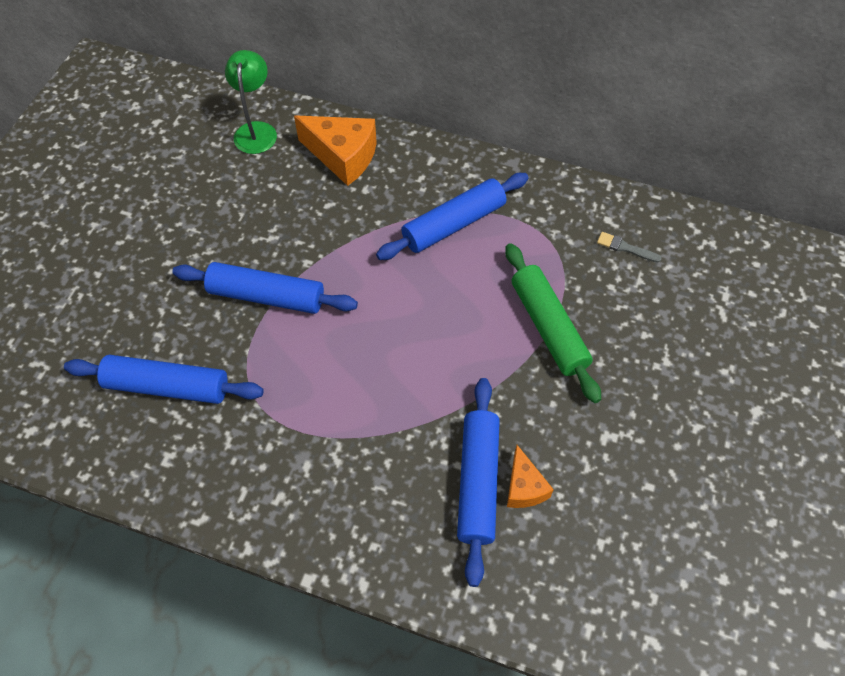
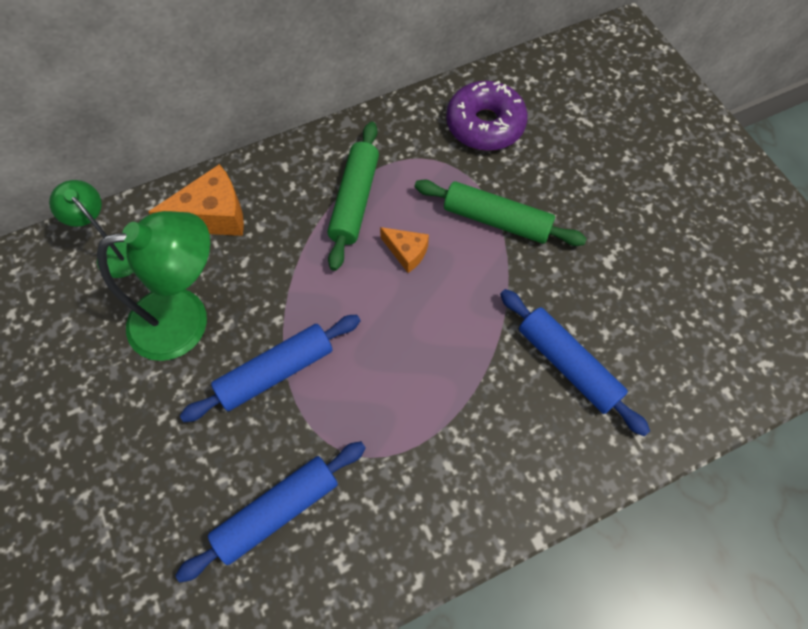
camera: 45 degrees left, 5 degrees up
(250, 211) = (185, 319): none -> green lamp
(453, 224) = (355, 201): blue rolling pin -> green rolling pin
(524, 487) = (598, 340): orange cheese -> orange cheese (406, 252)
(625, 248) = (485, 125): grey brush -> purple donut

